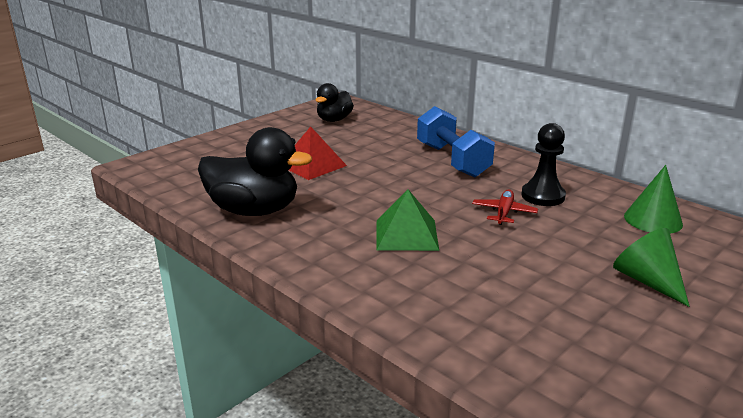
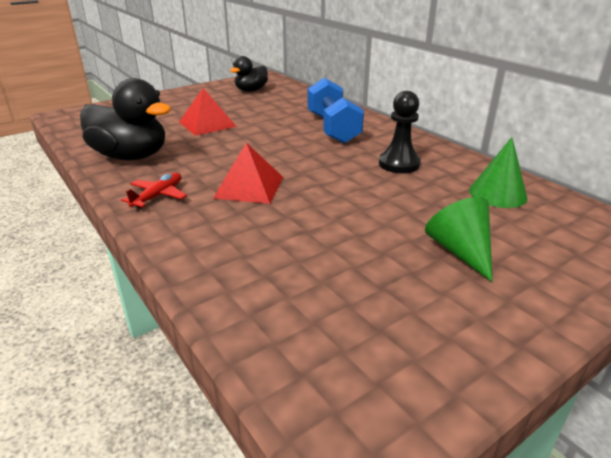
camera: 10 degrees right, 5 degrees up
(406, 234) = (249, 187): green pyramid -> red pyramid
(504, 213) = (352, 175): red plane -> red plane (158, 196)

